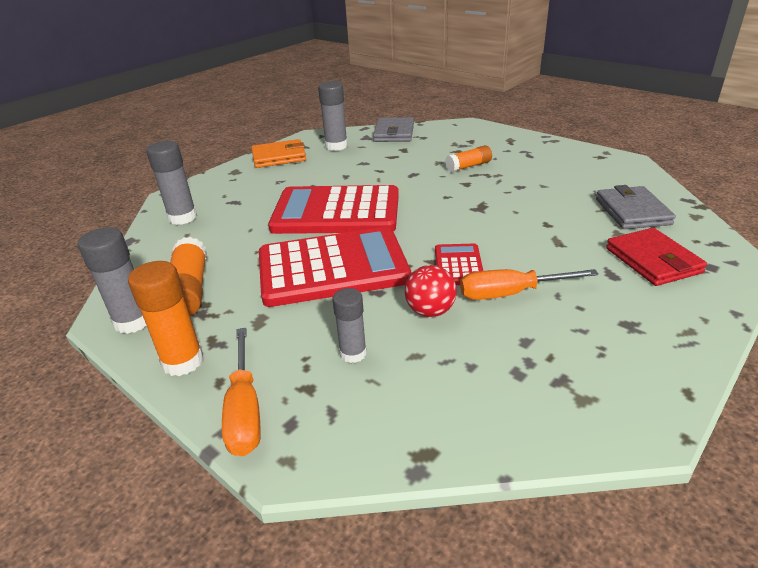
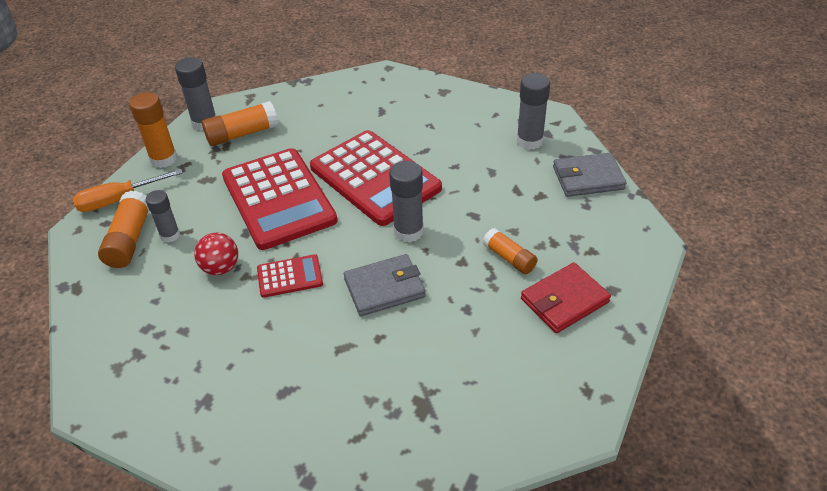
camera: 75 degrees right, 10 degrees up
(182, 217) = (347, 93): grey glue stick -> grey glue stick (408, 231)
(279, 157) = (486, 109): orange wallet -> none
(336, 212) = (375, 178): red calculator -> red calculator turned 150 degrees clockwise
(342, 394) = (130, 239): none -> orange glue stick
(510, 293) = (247, 316): orange screwdriver -> none
(632, 211) = (424, 417): grey wallet -> grey wallet (384, 288)
(652, 260) = (314, 428): red wallet -> red wallet (564, 300)

